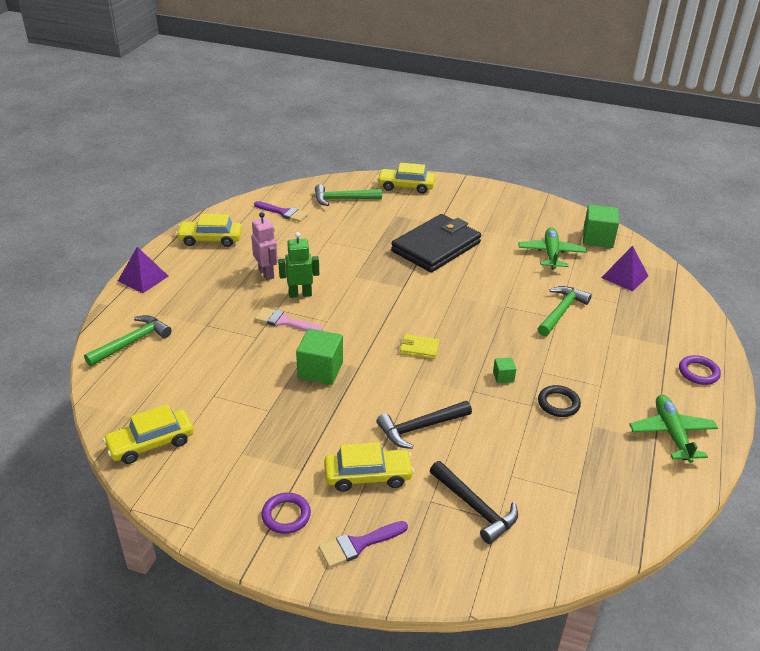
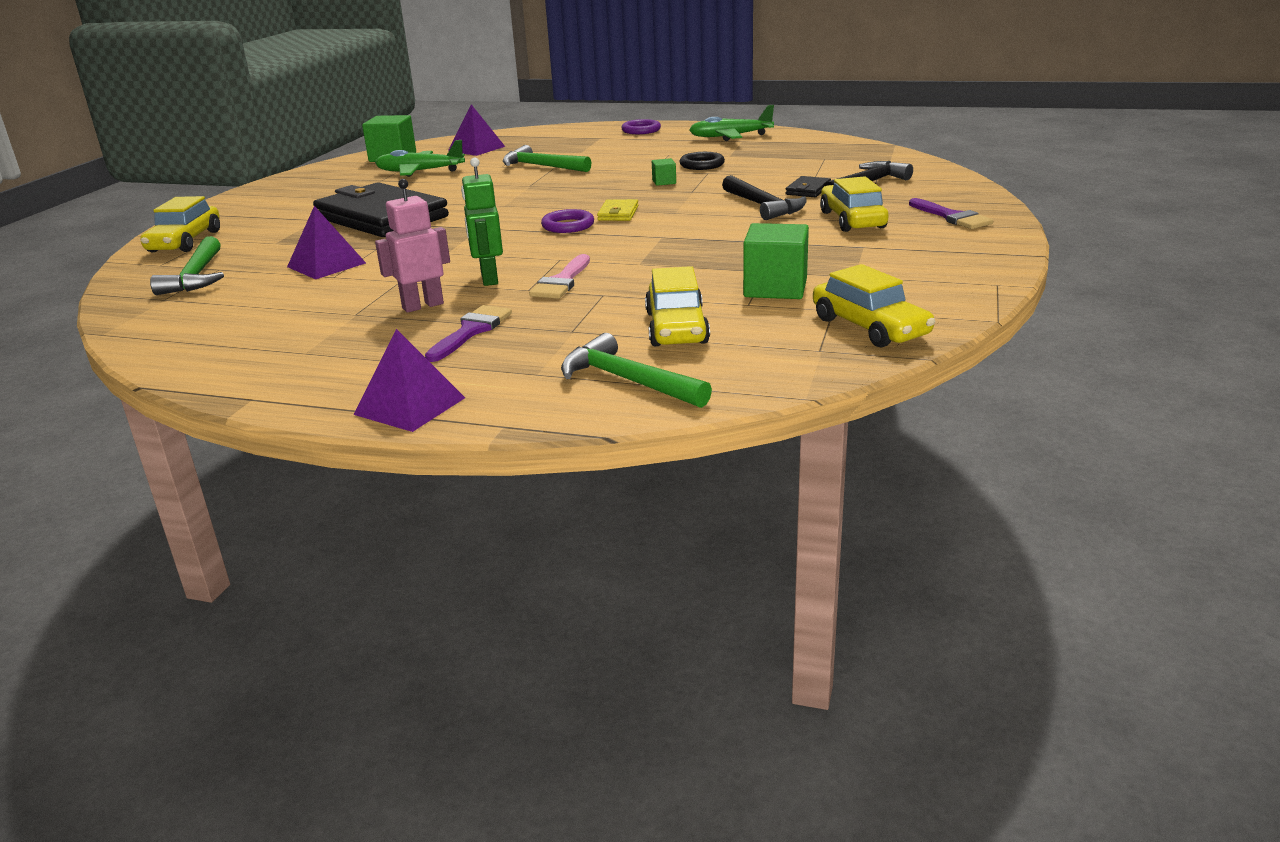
camera: 90 degrees left, 10 degrees down
(210, 239) = (281, 363): yellow car -> yellow car (676, 328)
(284, 213) = (213, 314): purple brush -> purple brush (471, 331)
(286, 515) = (939, 246): purple ring -> purple ring (568, 226)
(320, 370) = (673, 253): green cube -> green cube (775, 288)
(347, 236) = (326, 265): none -> purple pyramid
(462, 462) = (808, 190): none -> black wallet

